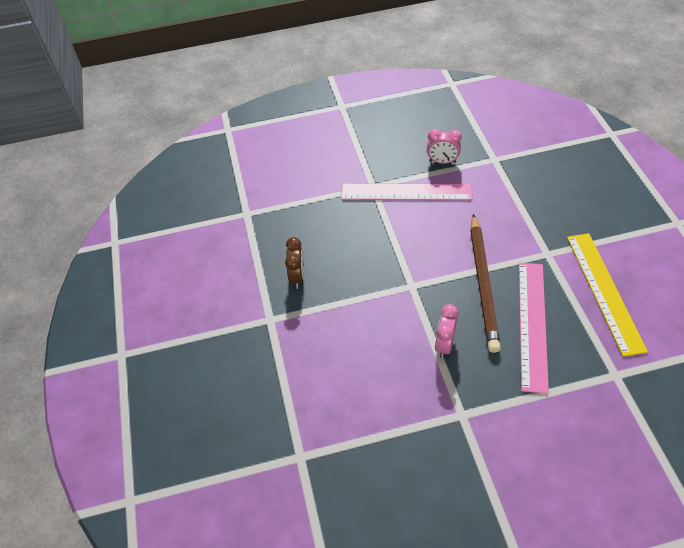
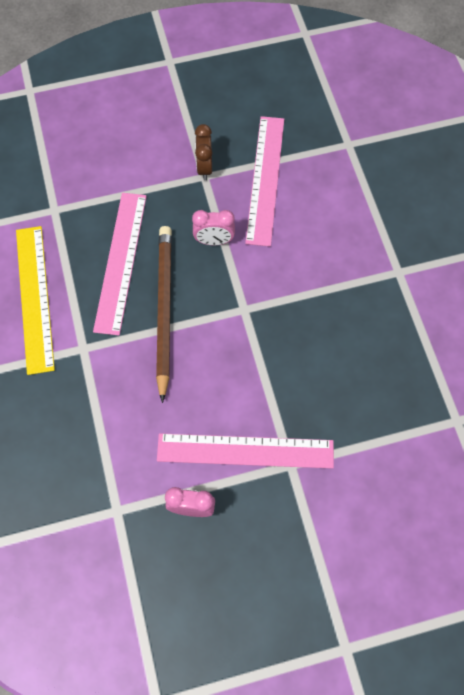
camera: 175 degrees right, 15 degrees up
(297, 277) = (375, 323): brown clock -> brown clock (204, 167)
(395, 411) = (265, 179): none -> pink ruler
(444, 344) = (214, 241): pink clock -> pink clock turned 75 degrees clockwise

